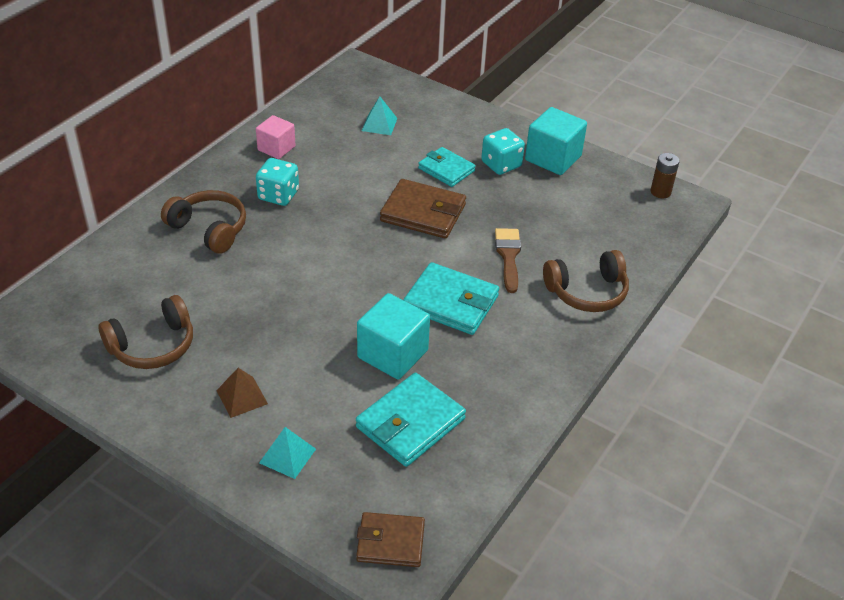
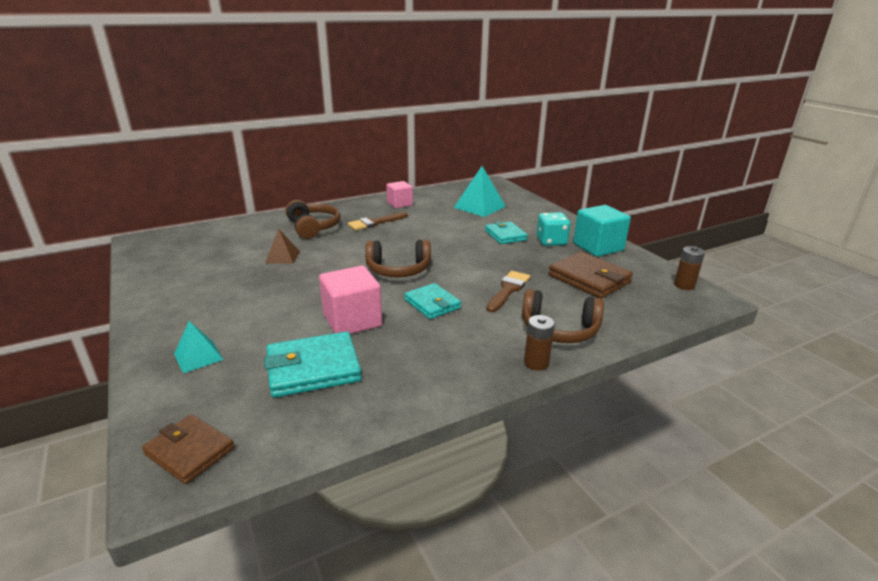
camera: 30 degrees right, 15 degrees down
(153, 345) = (204, 269): brown headphones -> brown headphones (398, 269)
(242, 397) = (217, 312): brown pyramid -> brown pyramid (282, 257)
(278, 195) = (375, 223): turquoise dice -> brown brush
(379, 124) = (479, 207): turquoise pyramid -> turquoise pyramid, size x1.67
(392, 354) = (352, 320): turquoise cube -> pink cube
(423, 213) = (464, 252): brown wallet -> brown wallet (589, 279)
(451, 303) = (432, 304): turquoise wallet -> turquoise wallet, size x0.66
(592, 339) = (536, 363): none -> brown battery

